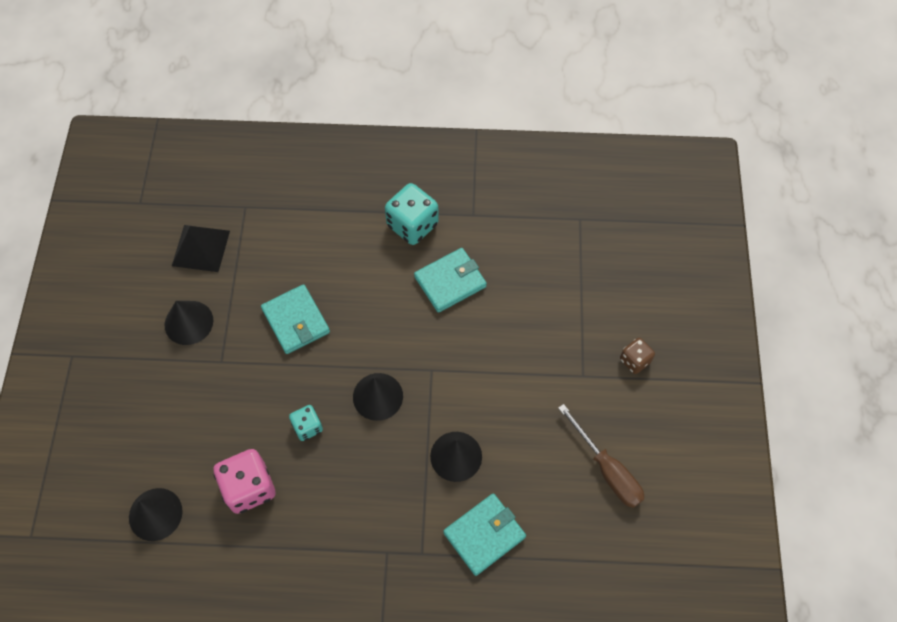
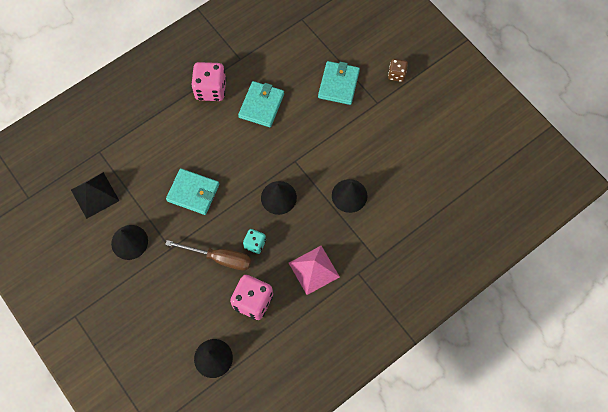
camera: 40 degrees left, 5 degrees up
(342, 507) = (314, 270): none -> pink pyramid
(412, 225) = (211, 89): turquoise dice -> pink dice
(484, 535) = (399, 223): turquoise wallet -> turquoise wallet (338, 84)
(607, 470) = (431, 141): brown screwdriver -> brown screwdriver (219, 258)

